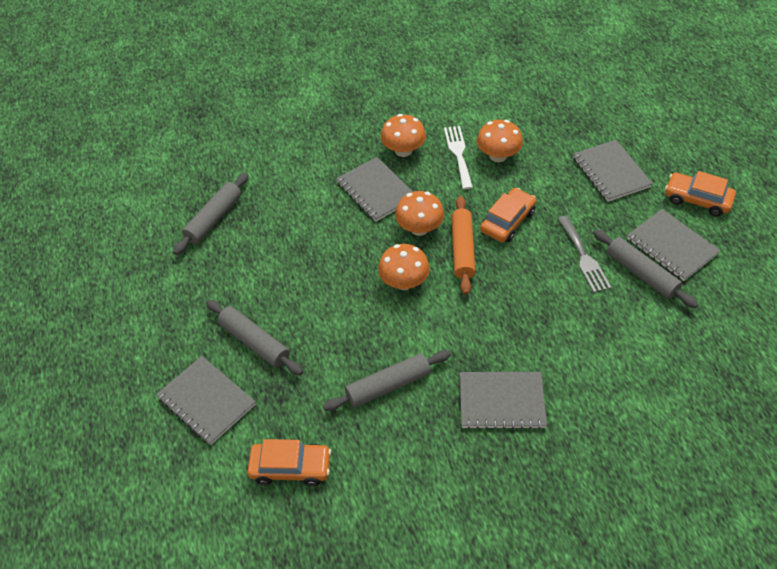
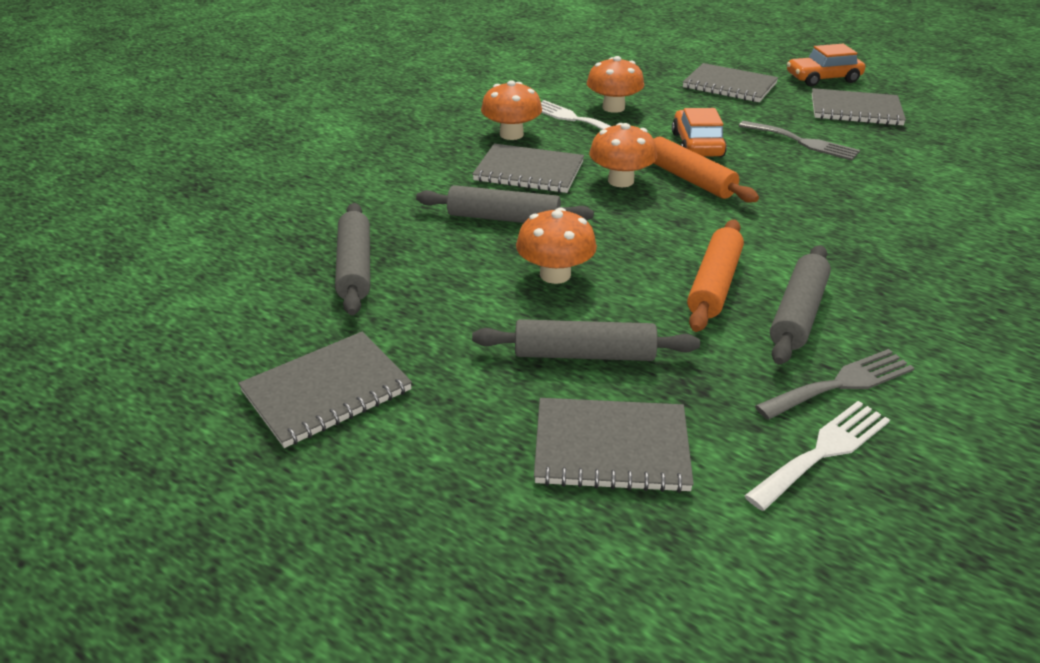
camera: 40 degrees left, 15 degrees down
(290, 467) = (823, 451): orange car -> white fork
(349, 440) = (841, 384): none -> grey fork
(371, 339) = (714, 284): none -> orange rolling pin
(404, 282) = (672, 225): orange mushroom -> orange mushroom (555, 274)
(501, 401) = (919, 269): grey notebook -> grey notebook (326, 391)
(641, 274) = (865, 134): grey rolling pin -> grey rolling pin (503, 218)

